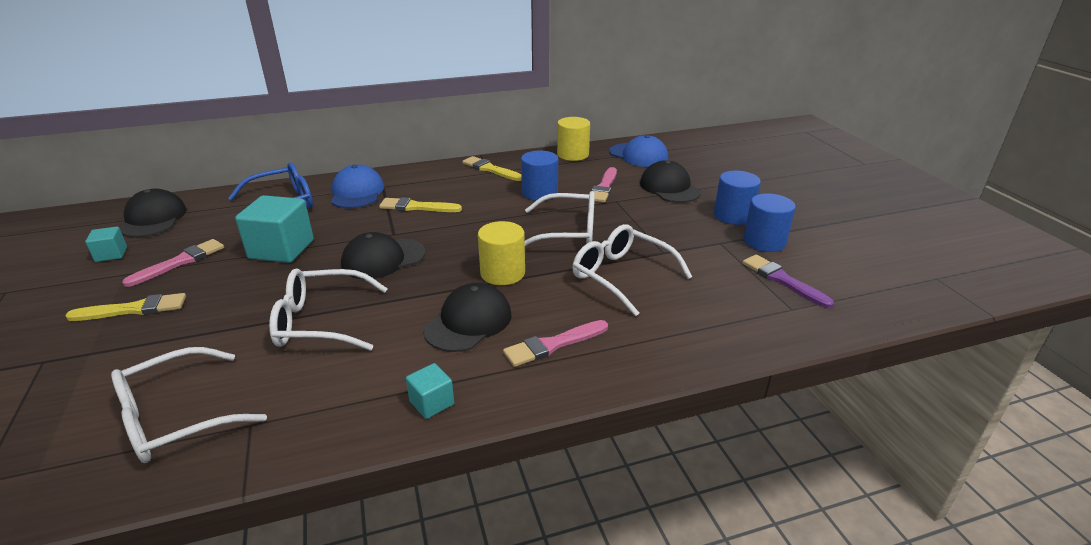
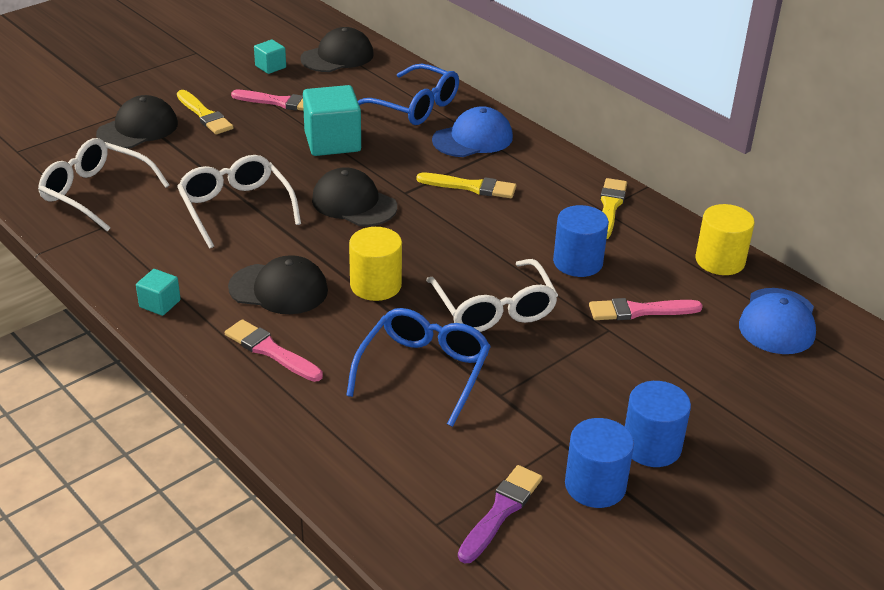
camera: 65 degrees right, 5 degrees up
(416, 207) = (471, 187): yellow brush -> yellow brush turned 120 degrees clockwise
(622, 276) = (423, 372): white glasses -> blue glasses
(669, 188) = (691, 371): black cap -> black cap (138, 129)

